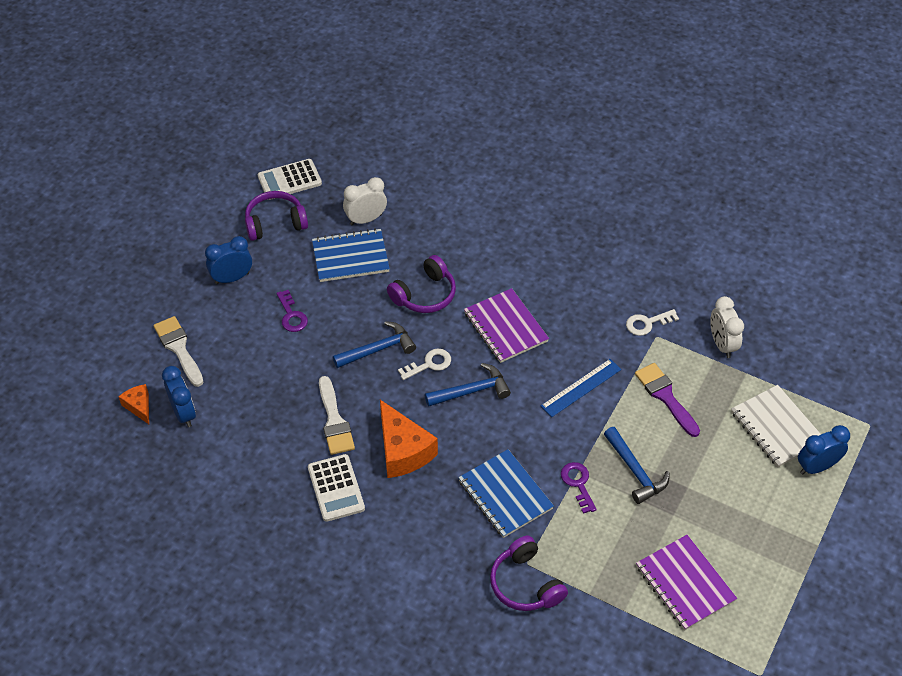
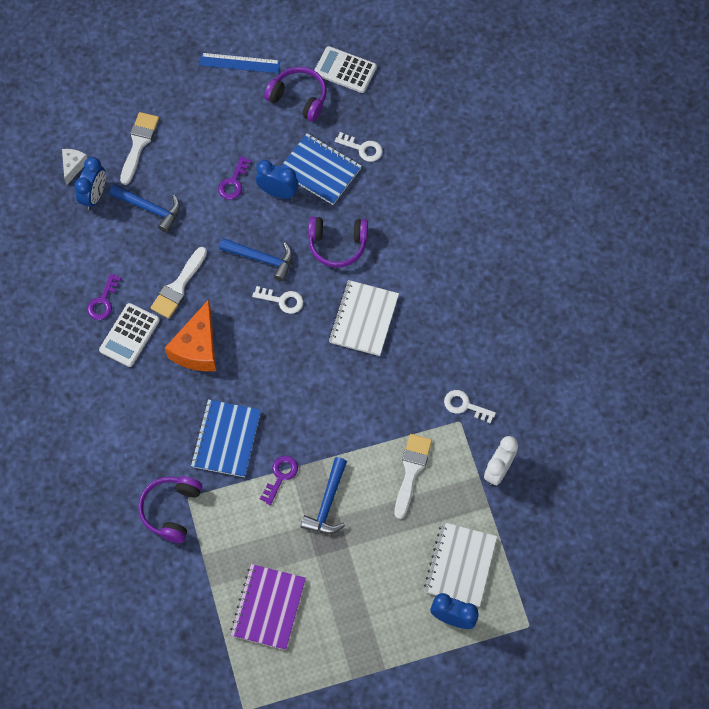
camera: 45 degrees right, 15 degrees up
(139, 406) = (73, 166): orange cheese -> white cheese
(232, 278) = (225, 118): blue clock -> blue clock (278, 192)
(284, 482) = (103, 301): none -> purple key
(366, 219) = (363, 148): white clock -> white key
(472, 391) = (288, 346): blue hammer -> blue hammer (150, 209)
(505, 327) = (364, 319): purple notebook -> white notebook
(581, 387) = (362, 410): blue ruler -> blue ruler (239, 63)
(665, 396) = (411, 471): purple brush -> white brush

